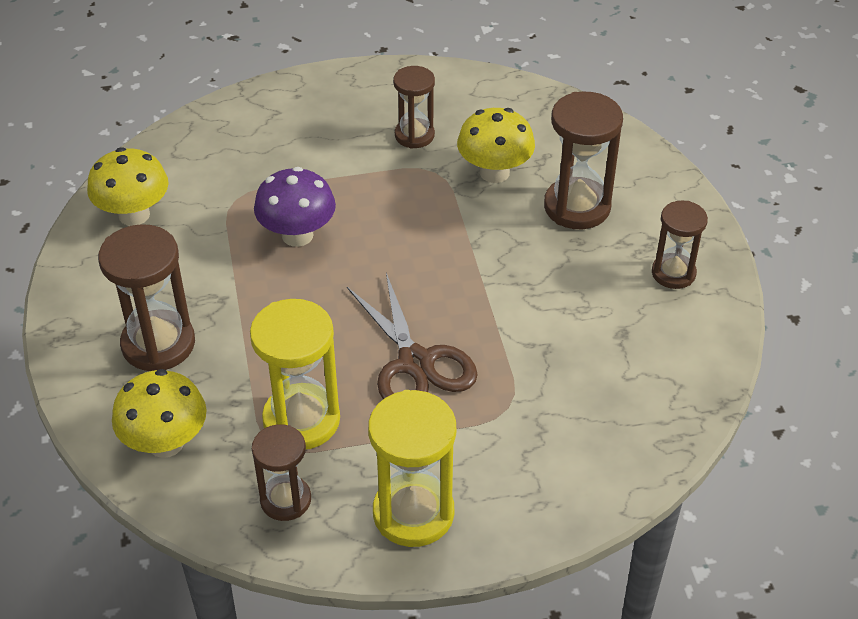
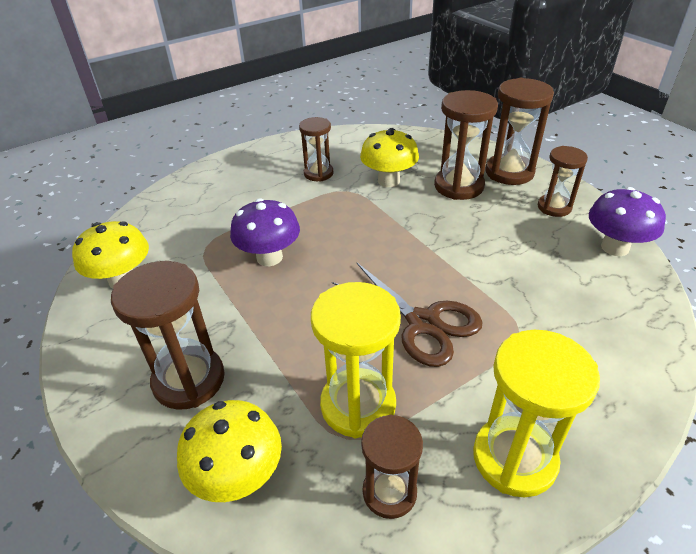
camera: 20 degrees left, 5 degrees down
(658, 206) = (509, 172): none -> brown hourglass
(700, 348) = (615, 247): none -> purple mushroom

